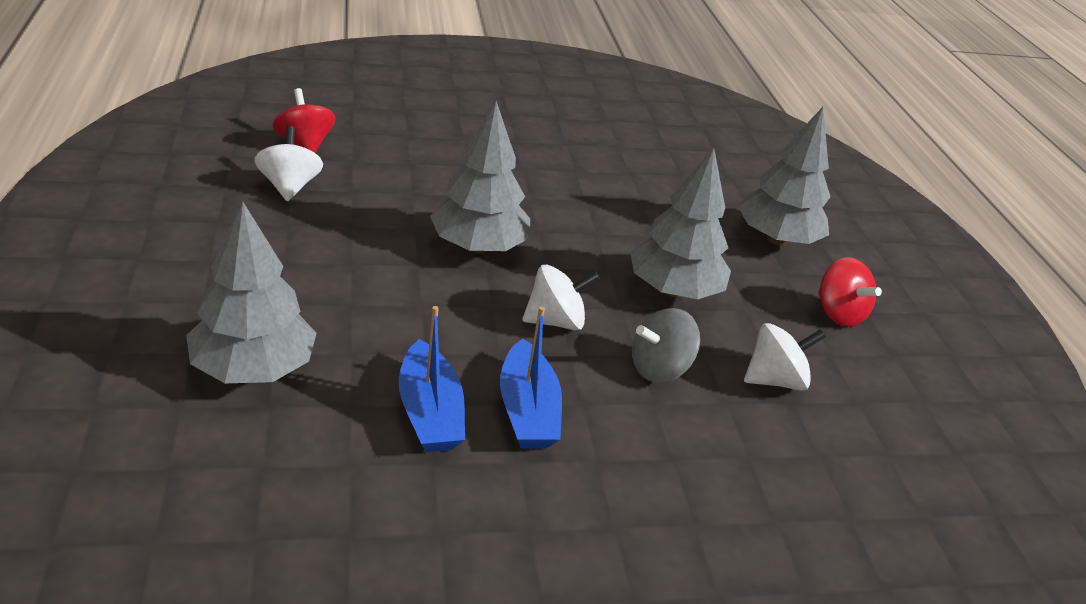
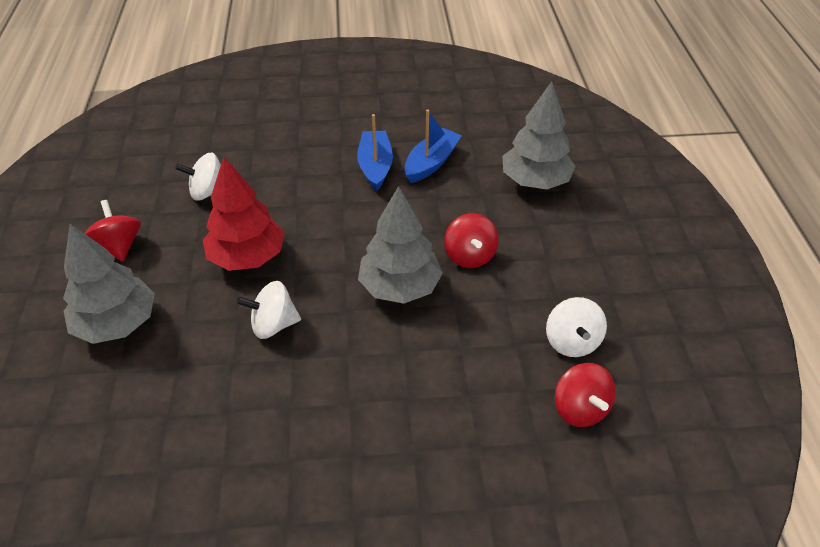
camera: 170 degrees left, 10 degrees up
(387, 271) = (470, 256): none -> red spinning top
(429, 412) = (431, 163): blue boat -> blue boat turned 45 degrees clockwise
(555, 321) = (347, 224): white spinning top -> white spinning top (273, 325)
(659, 368) = (285, 195): grey spinning top -> none
(673, 290) = (247, 257): grey tree -> red tree

